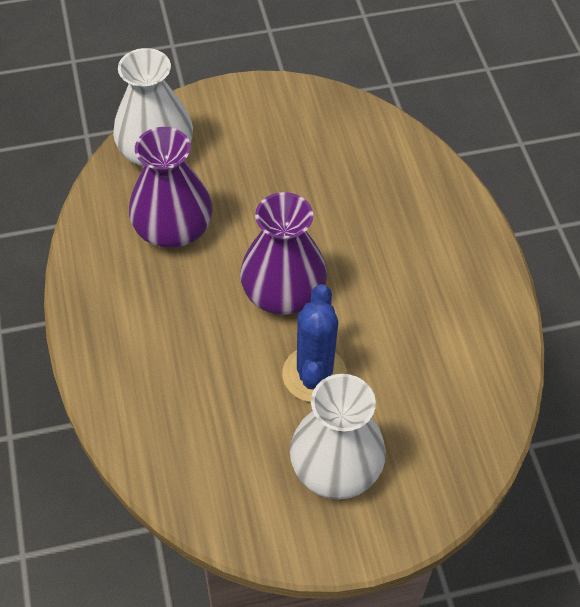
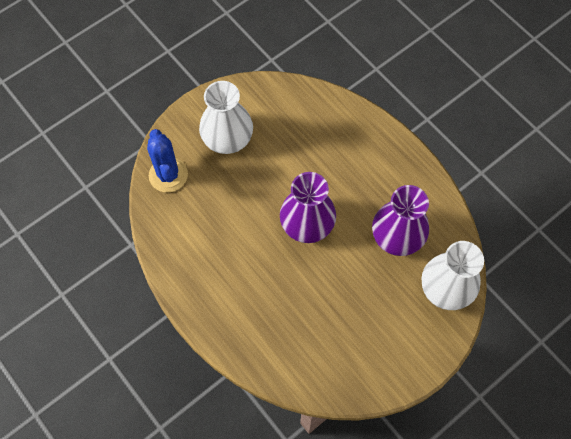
camera: 155 degrees right, 10 degrees up
(314, 374) = (263, 181): blue cactus -> blue cactus (168, 175)

